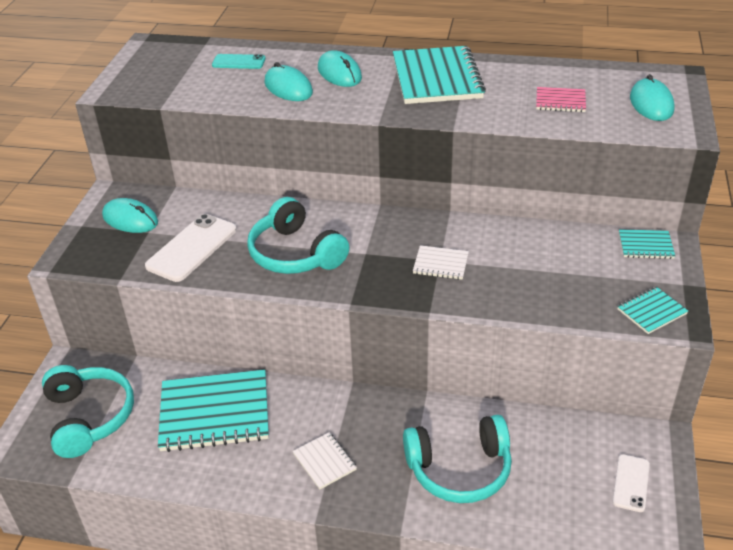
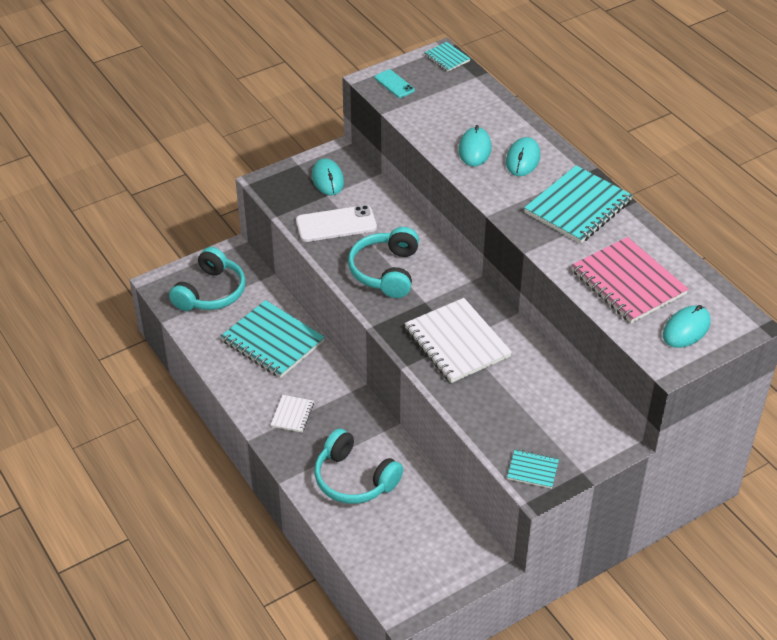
camera: 45 degrees right, 5 degrees up
(238, 62) = (474, 107): turquoise phone -> turquoise phone (394, 84)
(440, 264) = (457, 342): white notebook -> white notebook, size x2.10
(560, 101) = (628, 282): pink notebook -> pink notebook, size x2.10
(631, 483) = (434, 568): white phone -> none
(645, 246) = (602, 432): turquoise notebook -> turquoise notebook (447, 58)

